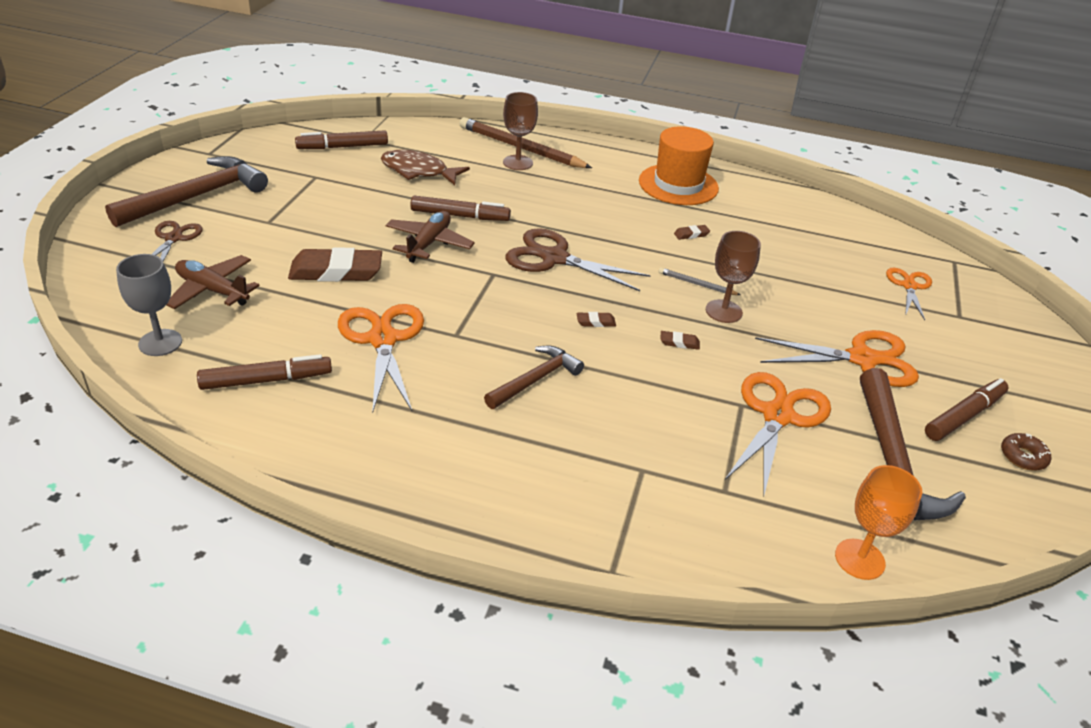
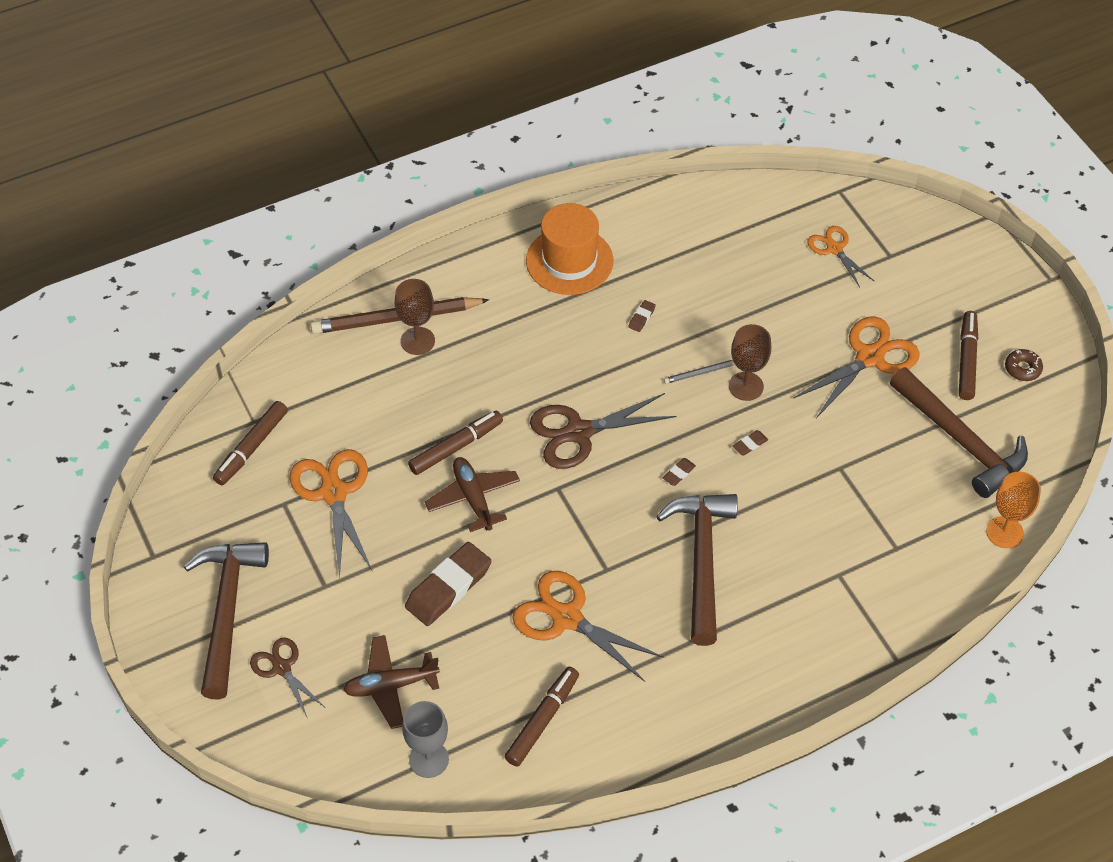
camera: 40 degrees left, 15 degrees up
(418, 171) = (355, 423): brown fish -> none
(535, 380) = (701, 561): brown hammer -> brown hammer, size x1.70
(777, 416) = (868, 458): orange scissors -> orange scissors (333, 493)

